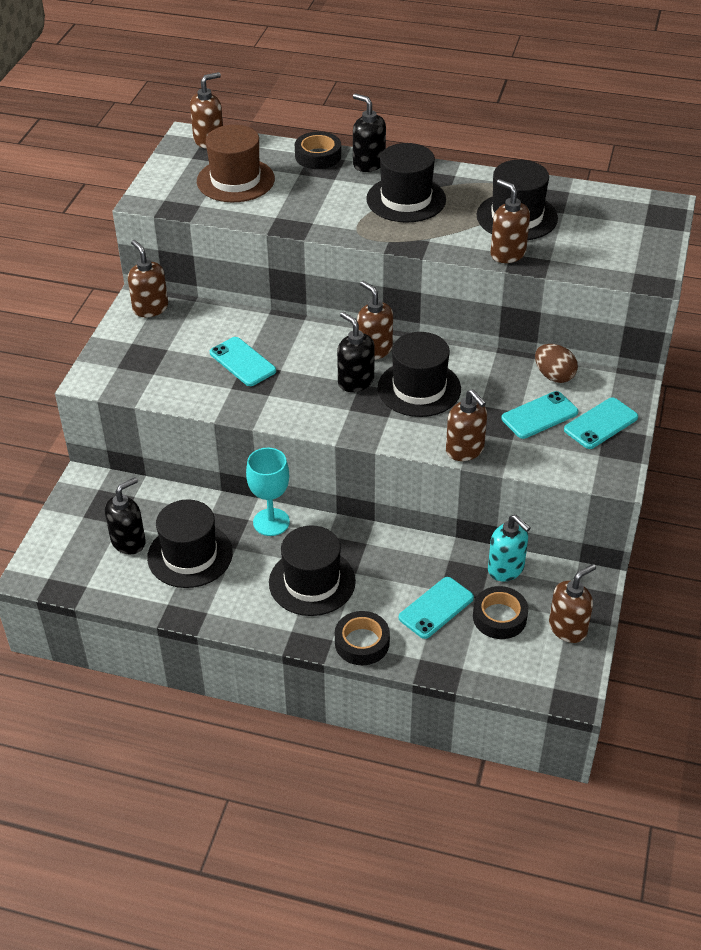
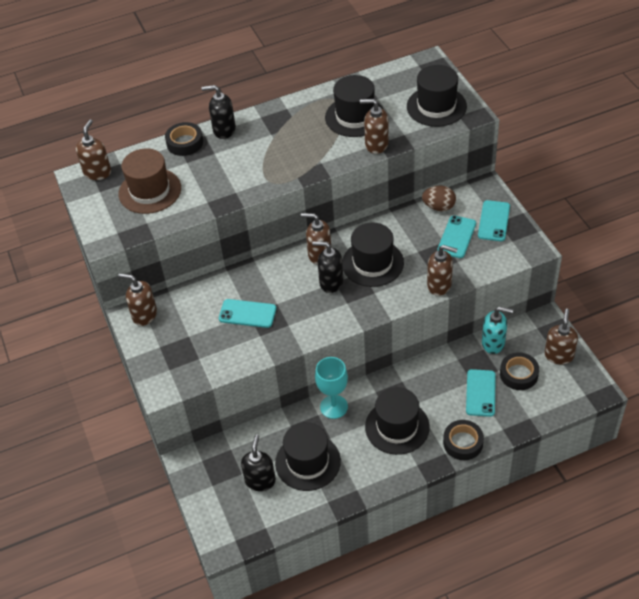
camera: 35 degrees left, 5 degrees up
(406, 199) = (275, 142): black hat -> black hat (436, 106)

